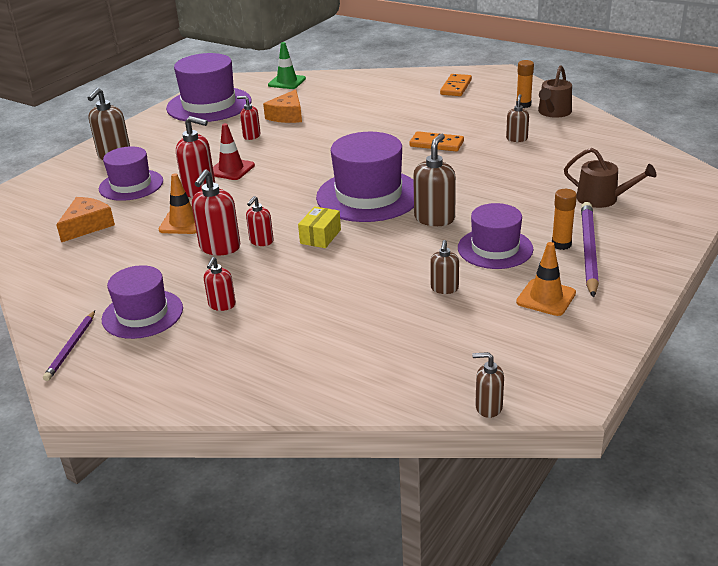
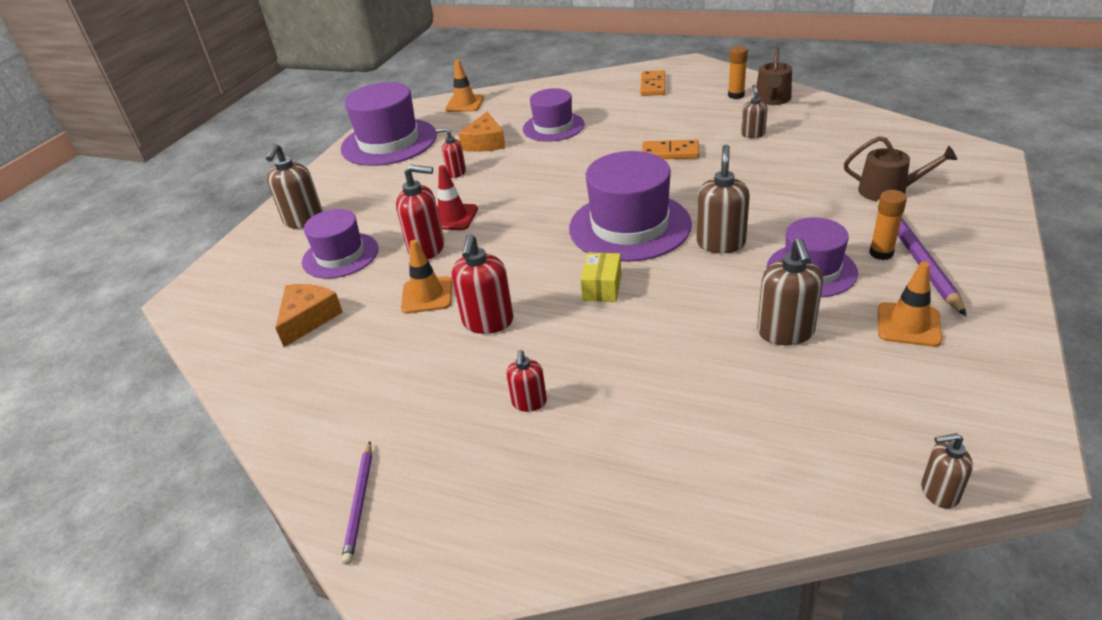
camera: 10 degrees left, 5 degrees up
(142, 314) = (433, 434): purple hat -> purple hat (553, 127)
(261, 241) = (534, 305): red soap dispenser -> none
(287, 82) = (465, 104): green traffic cone -> orange traffic cone
(444, 288) = (785, 332): brown soap dispenser -> brown soap dispenser, size x1.67

